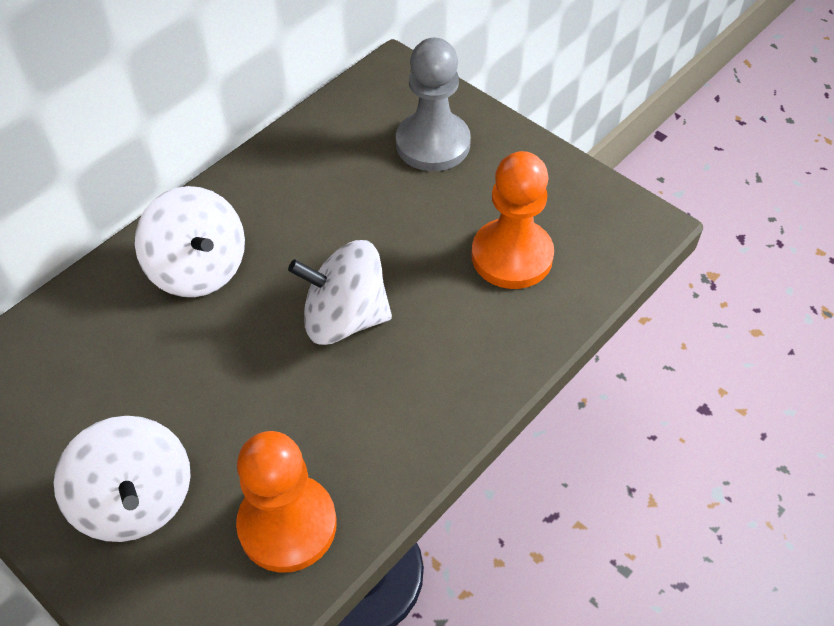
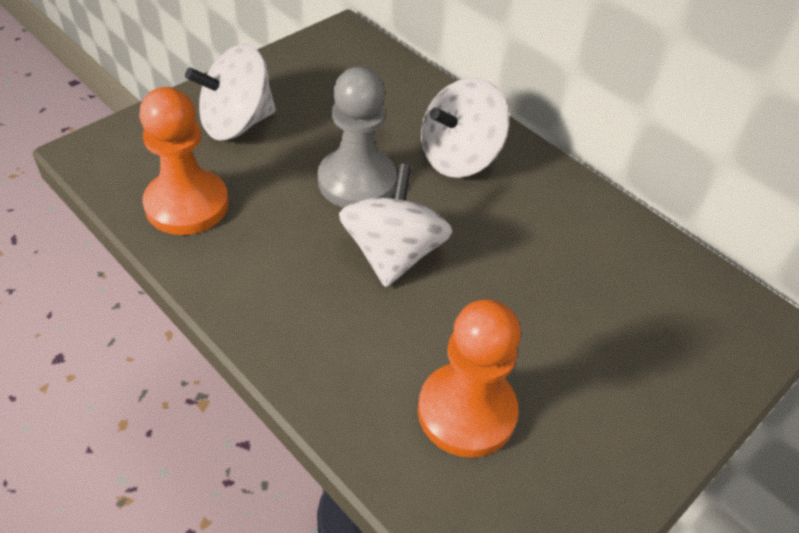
camera: 90 degrees right, 5 degrees down
(433, 144) = (644, 352): grey pawn -> grey pawn (357, 181)

